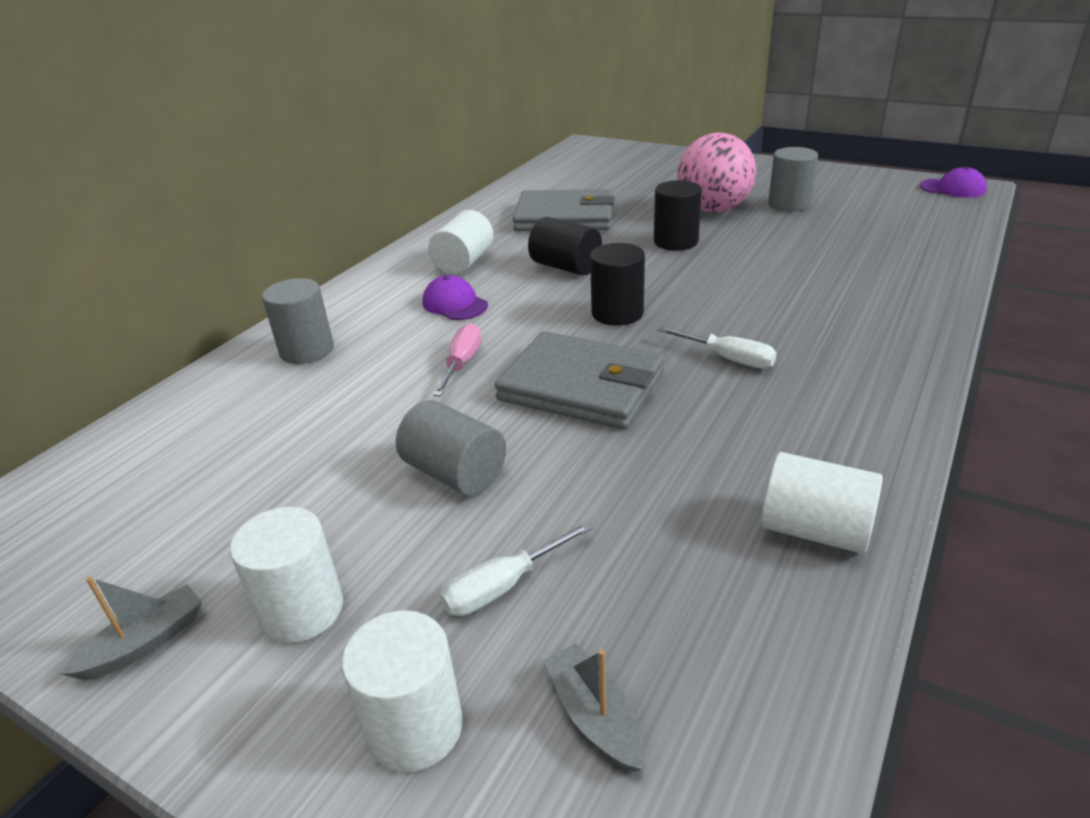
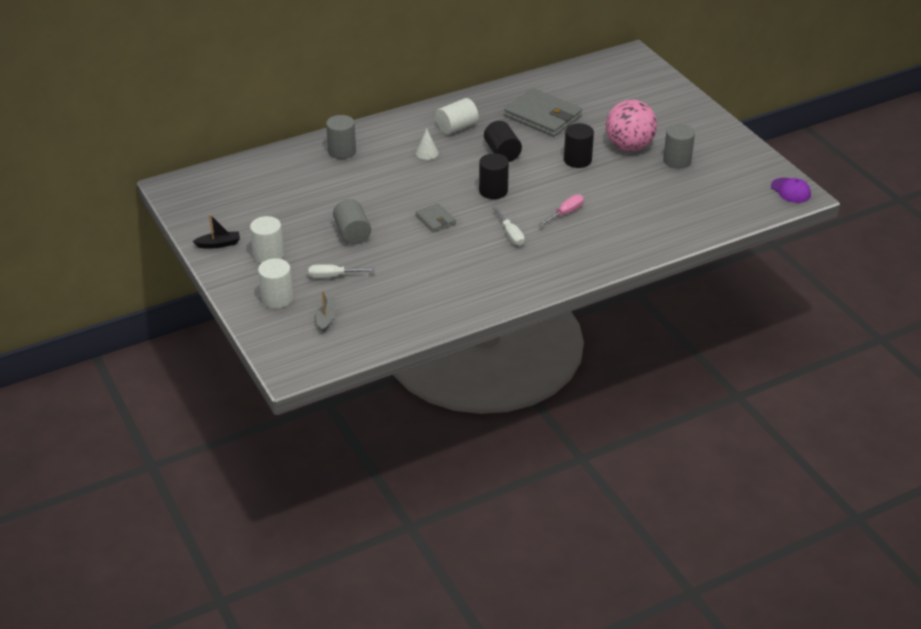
camera: 30 degrees right, 5 degrees up
(145, 643) = (219, 244): grey boat -> black boat
(455, 304) = (427, 153): purple cap -> white cone
(462, 363) = (399, 187): pink screwdriver -> pink screwdriver (565, 213)
(581, 386) = (435, 219): grey wallet -> grey wallet, size x0.50
(815, 530) = (450, 306): white cylinder -> none

